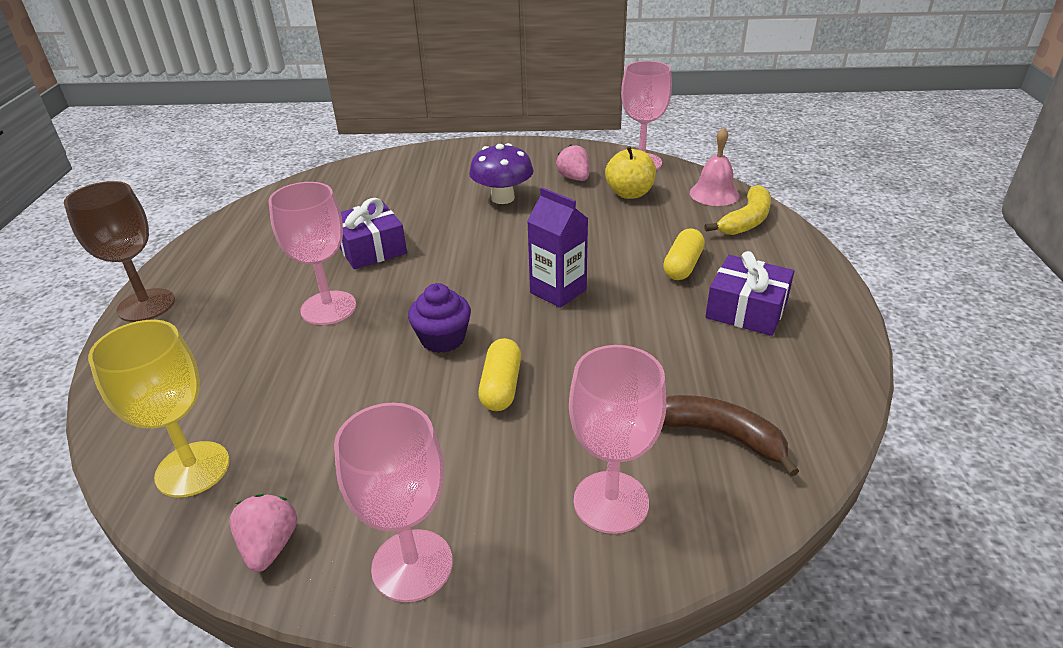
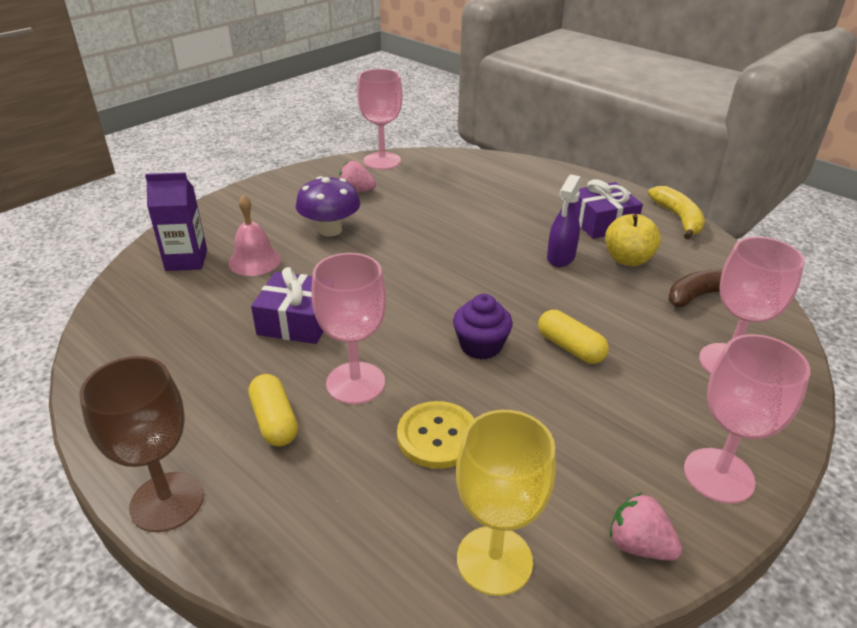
camera: 50 degrees left, 0 degrees up
(305, 374) = (437, 436): none -> yellow button
(558, 291) = (490, 271): purple carton -> purple carton (186, 260)
(629, 193) = (414, 185): yellow apple -> yellow apple (627, 259)
(639, 316) = (560, 258): none -> purple spray bottle
(682, 266) = (528, 215): yellow capsule -> yellow capsule (274, 421)
(714, 194) = (465, 162): pink bell -> pink bell (254, 261)
(746, 221) = (512, 171): yellow banana -> yellow banana (678, 219)

